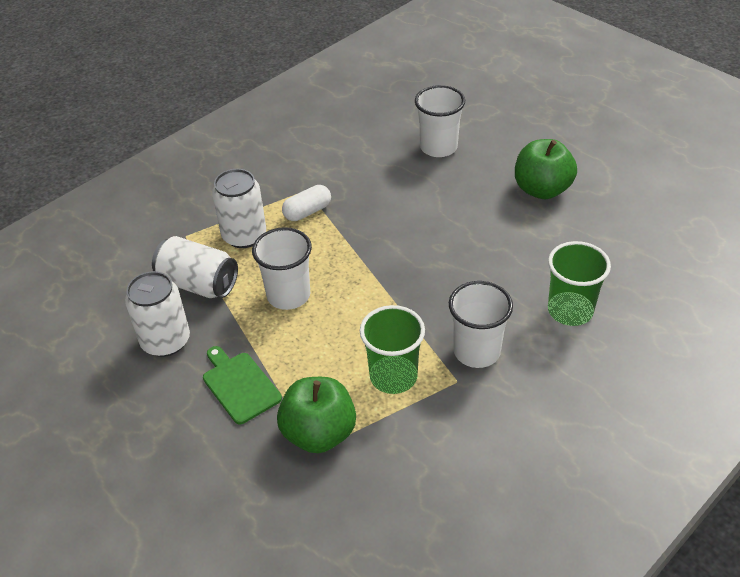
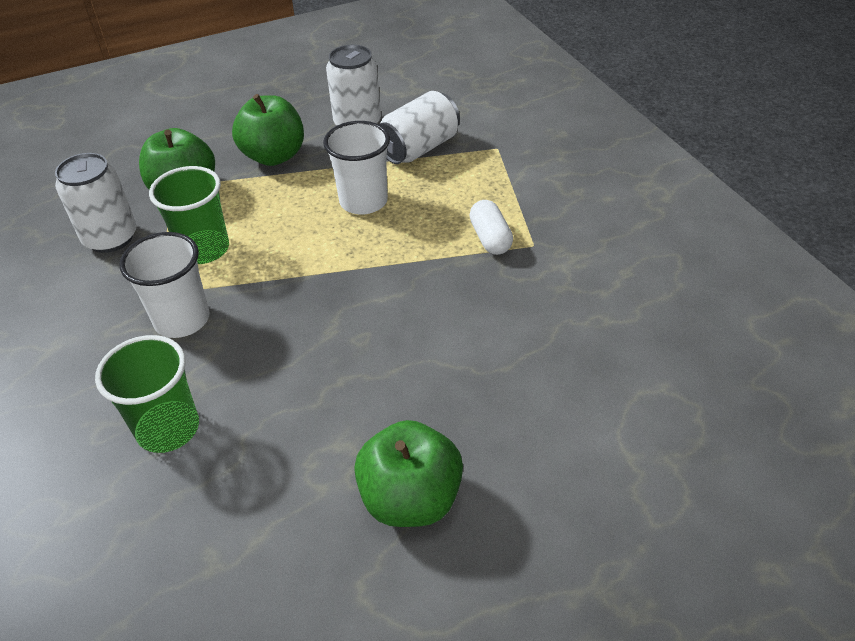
camera: 110 degrees right, 0 degrees up
(239, 385) = (274, 156): green cutting board -> green apple
(244, 235) = (474, 185): white can -> white can (111, 238)
(438, 147) = (573, 401): white cup -> none

